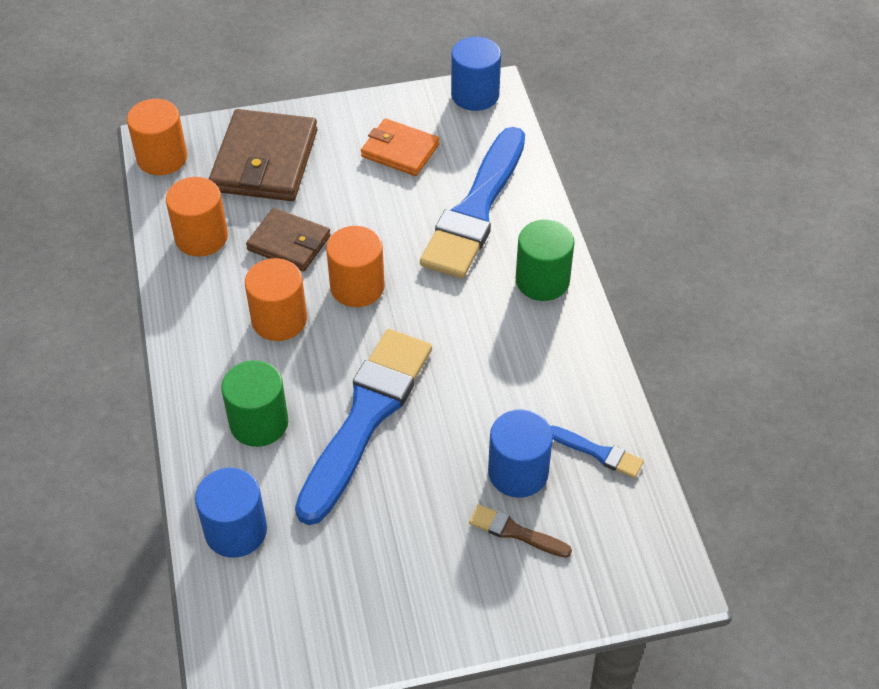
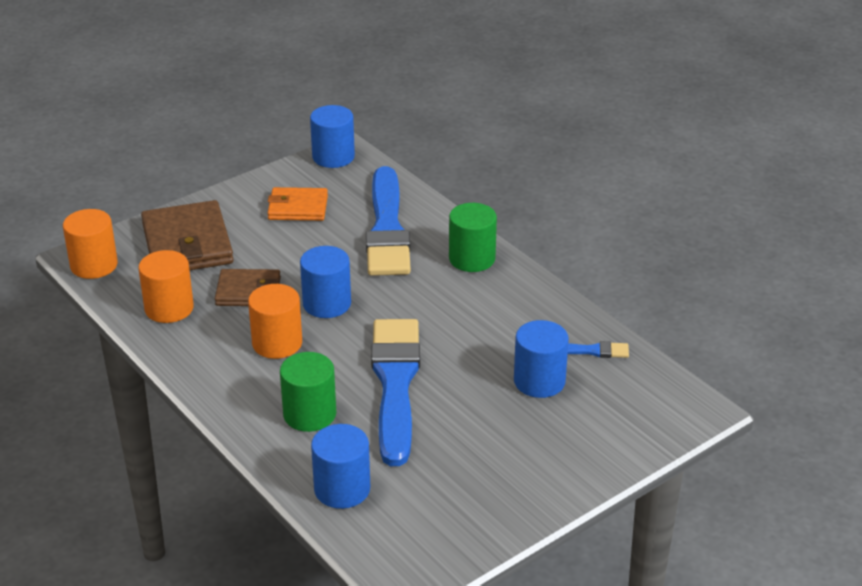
camera: 25 degrees left, 15 degrees down
(357, 287) = (327, 304): orange cylinder -> blue cylinder
(515, 532) = (563, 418): brown brush -> none

